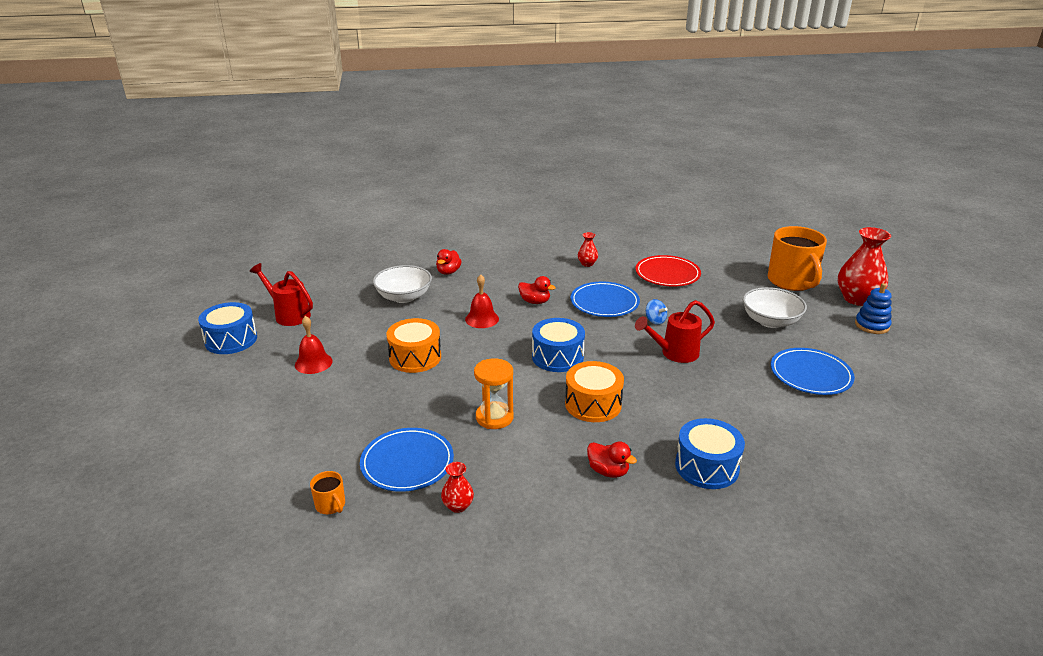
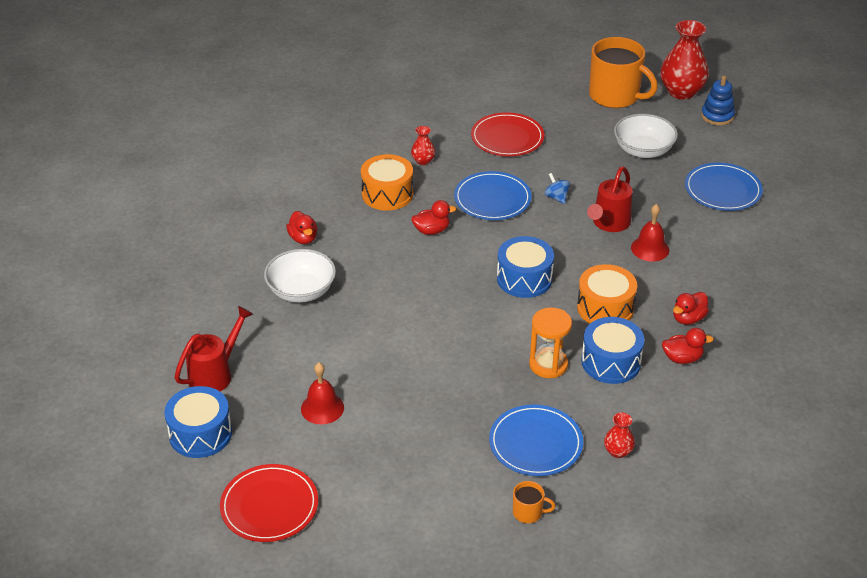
camera: 40 degrees left, 10 degrees up
(197, 398) = (269, 506): none -> red plate
(289, 315) = (215, 374): red watering can -> red watering can turned 135 degrees clockwise
(415, 357) = (406, 348): orange drum -> orange drum (387, 194)
(482, 319) = (409, 275): red bell -> red bell (650, 248)
(654, 446) = (688, 318): none -> red duck
(655, 321) = (556, 197): blue spinning top -> blue spinning top turned 135 degrees counterclockwise
(706, 467) = (739, 314): blue drum -> blue drum (611, 362)

